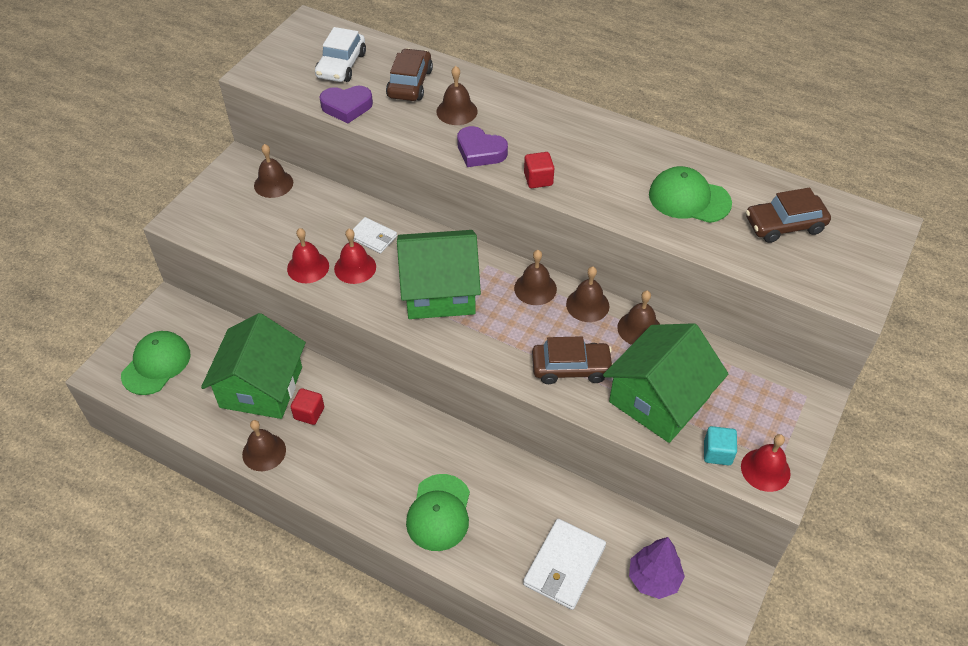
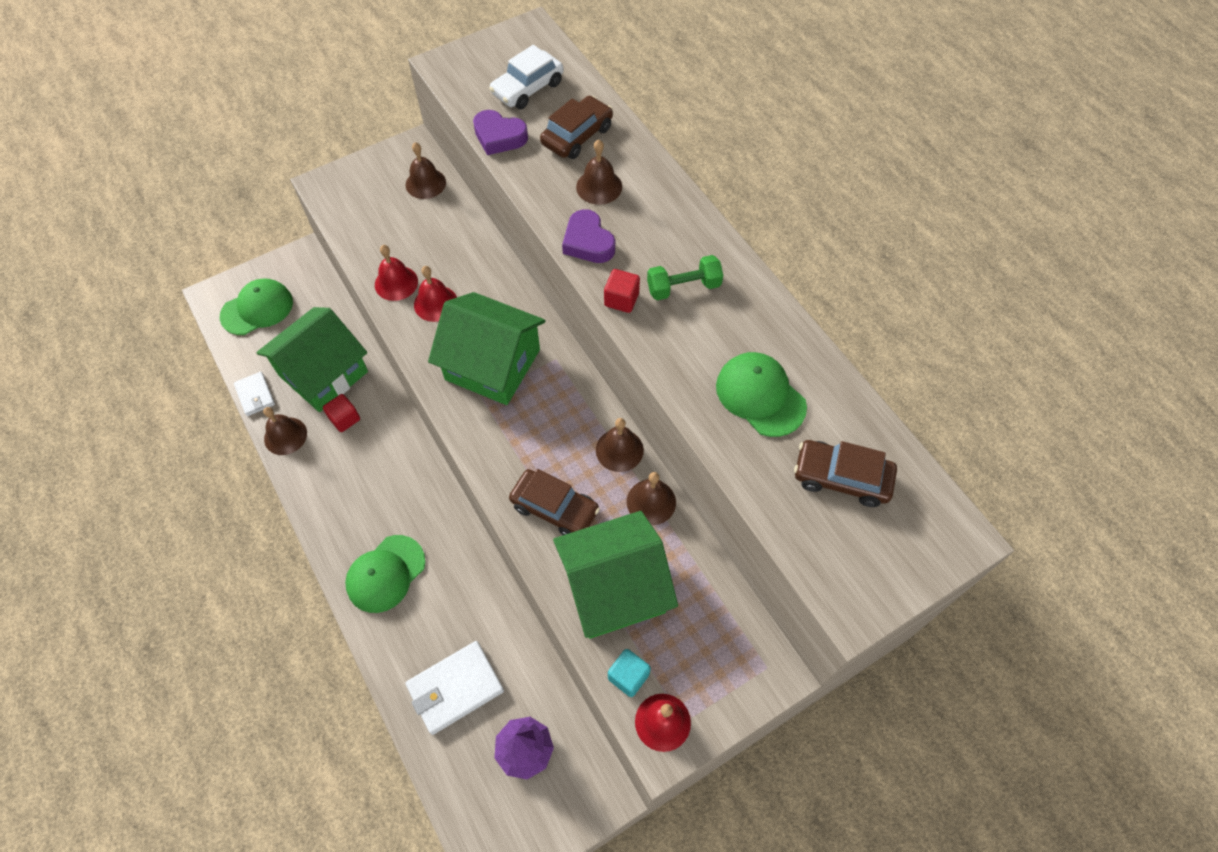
camera: 30 degrees right, 10 degrees up
(373, 237) = (473, 279): white wallet -> white wallet (255, 395)
(535, 288) = (582, 407): brown bell -> none
(577, 152) = (683, 287): none -> green dumbbell

